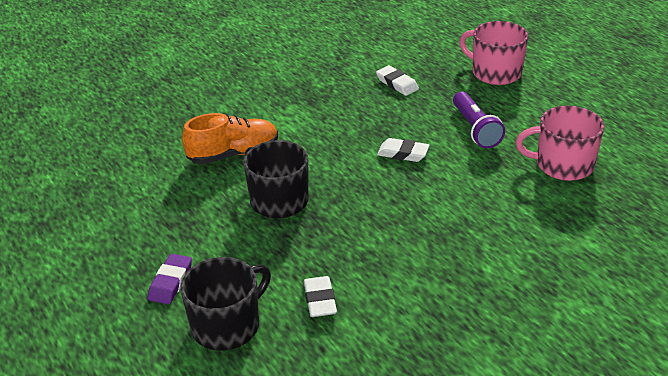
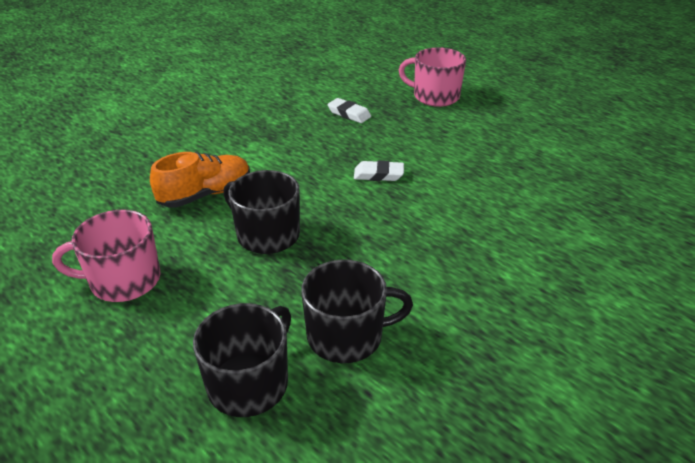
camera: 15 degrees left, 0 degrees up
(171, 282) = (169, 342): purple eraser -> none
(320, 300) = (347, 336): white eraser -> black mug
(475, 129) = (438, 146): purple flashlight -> none
(563, 165) = (531, 168): pink mug -> pink mug (123, 280)

